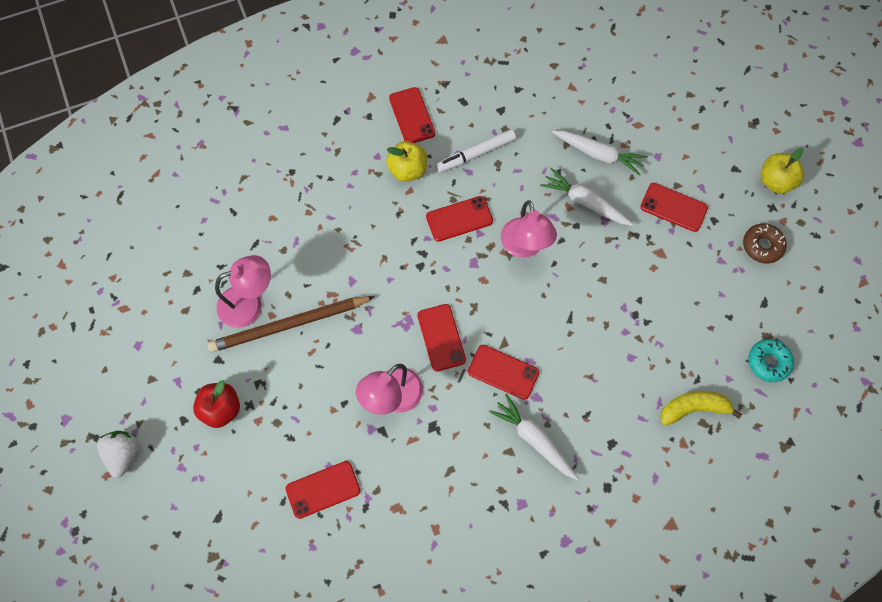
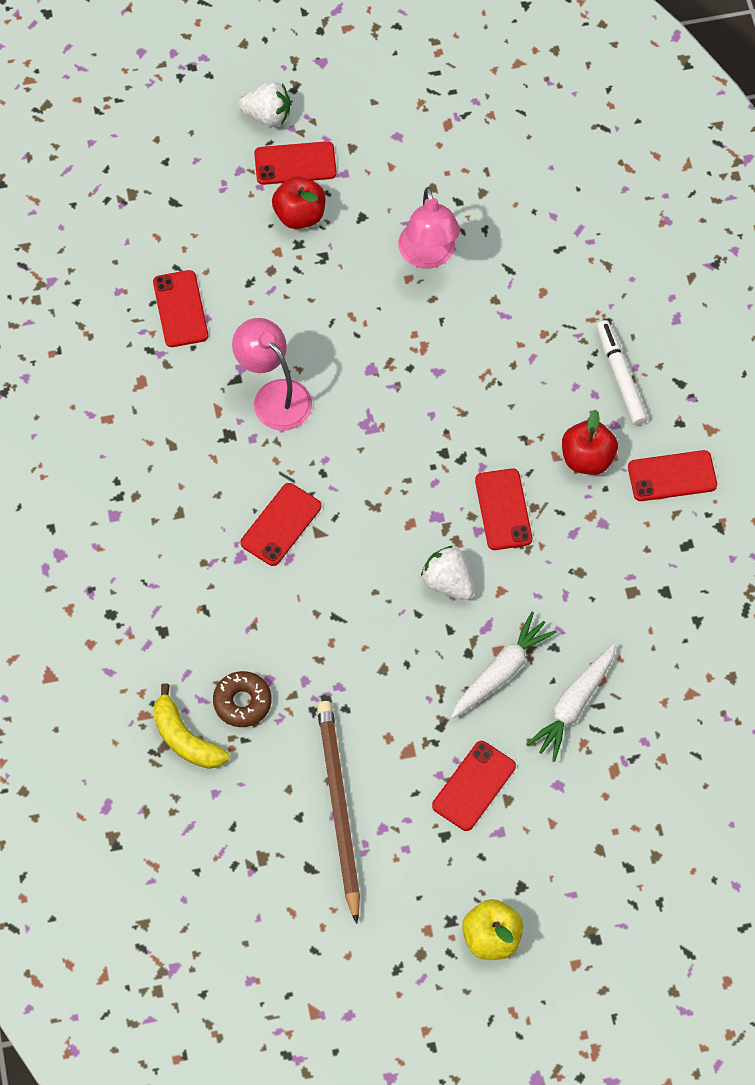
camera: 100 degrees right, 5 degrees down
(289, 325) = (391, 295): brown pencil -> brown pencil (338, 808)
(407, 170) = (587, 458): yellow apple -> red apple
(441, 337) = (341, 462): red phone -> red phone (295, 164)
(476, 154) = (599, 547): white marker -> white marker (620, 376)
(525, 247) = (448, 582): pink lamp -> white strawberry
(534, 439) = (188, 543): white carrot -> none
(693, 408) = (185, 739): yellow banana -> yellow banana turned 135 degrees clockwise
(762, 246) = (394, 889): brown donut -> brown donut (242, 702)
(768, 362) = (226, 849): turquoise donut -> none

